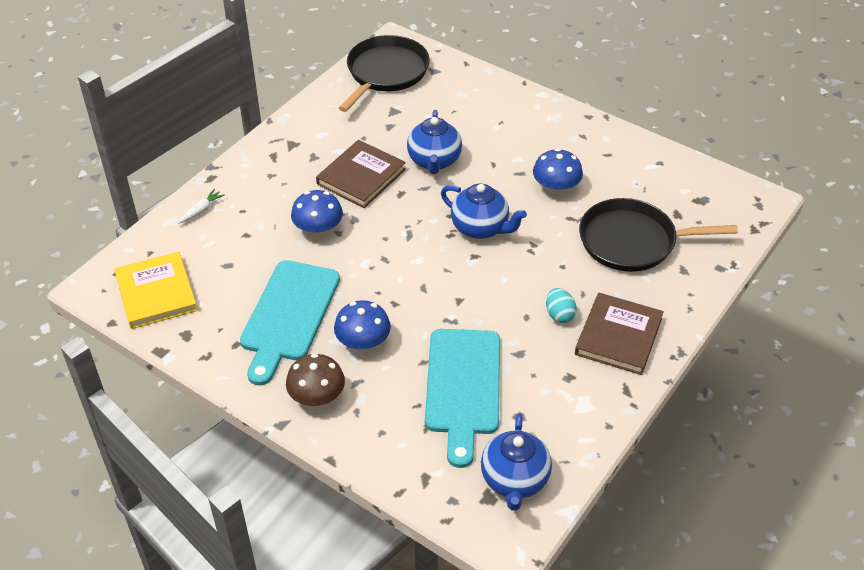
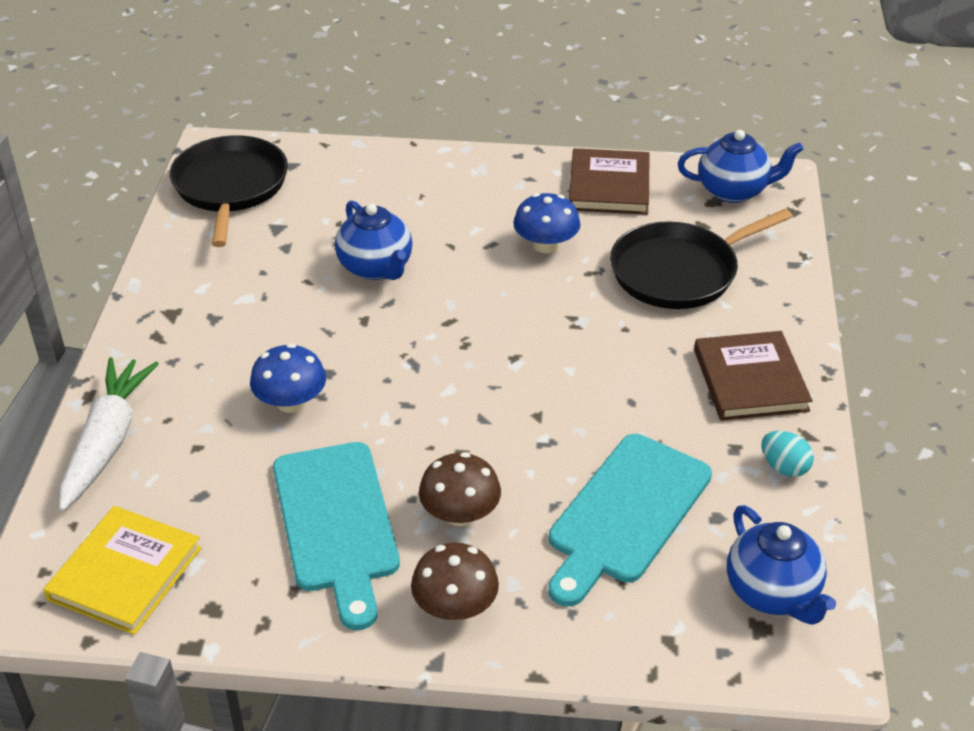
camera: 30 degrees left, 5 degrees down
(156, 293) = (125, 573): yellow book -> yellow book turned 75 degrees clockwise
(201, 210) = (107, 441): white carrot -> white carrot, size x2.37
(361, 176) = (297, 319): brown book -> brown book (609, 186)
(363, 342) = (460, 514): blue mushroom -> brown mushroom
(463, 387) = (625, 514): turquoise cutting board -> turquoise cutting board turned 60 degrees clockwise
(481, 228) = (495, 323): blue teapot -> blue teapot (734, 191)
(559, 315) = (666, 384): turquoise egg -> turquoise egg (784, 467)

